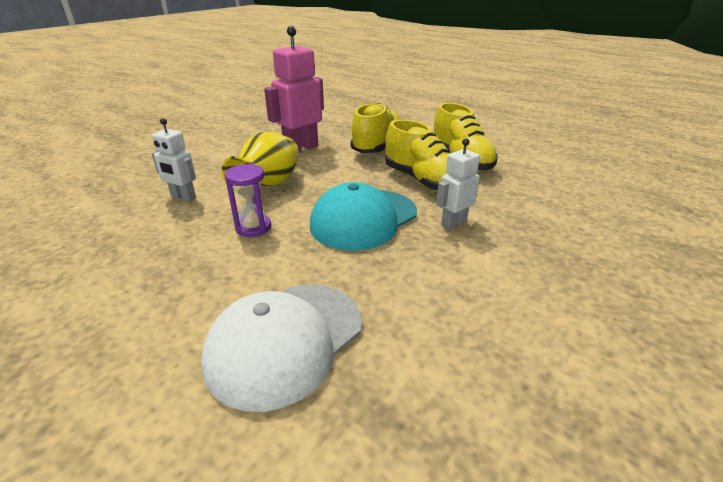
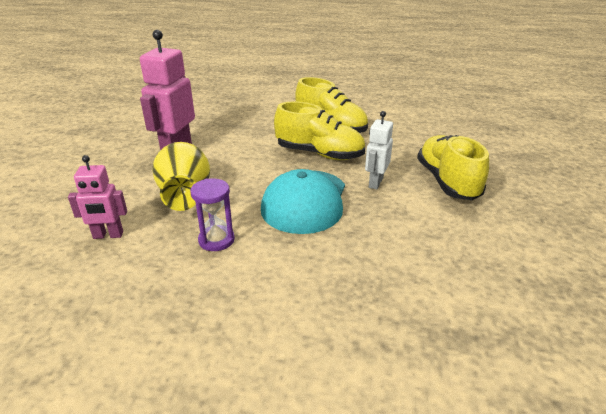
camera: 30 degrees left, 0 degrees up
(183, 198) = (108, 235): white robot -> pink robot
(285, 341) = (347, 319): white cap -> none
(377, 146) = (248, 131): yellow shoe -> yellow shoe (447, 182)

